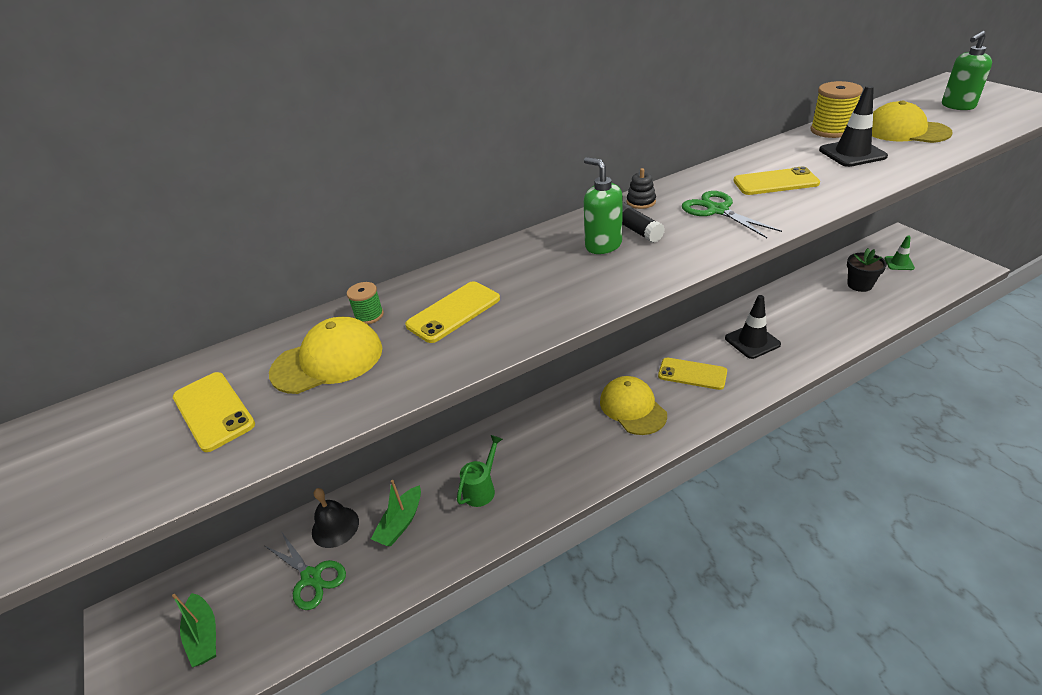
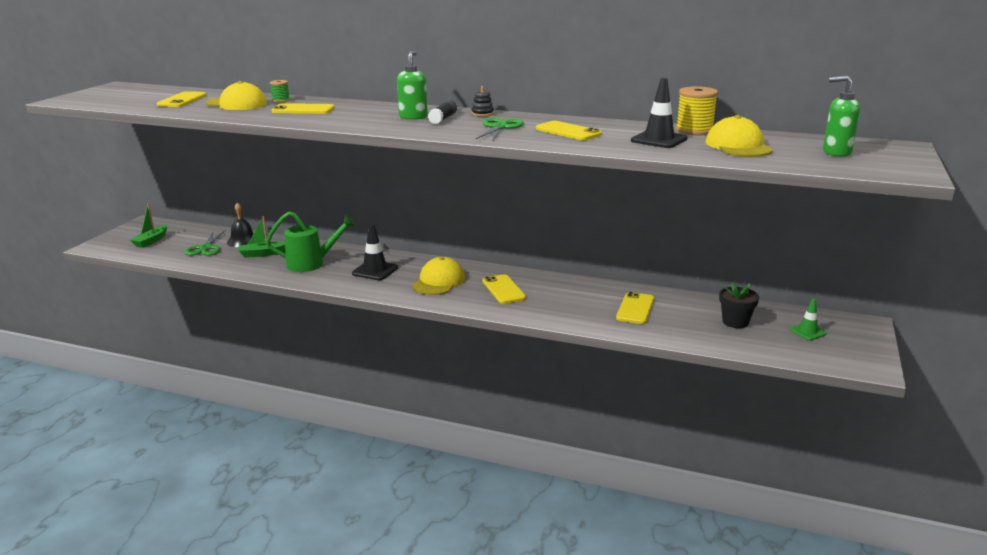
camera: 45 degrees right, 15 degrees down
(482, 489) = (311, 264): green watering can -> green watering can, size x1.56
(752, 341) = (576, 299): black traffic cone -> black traffic cone (375, 270)
(797, 319) = (635, 308): none -> yellow phone

